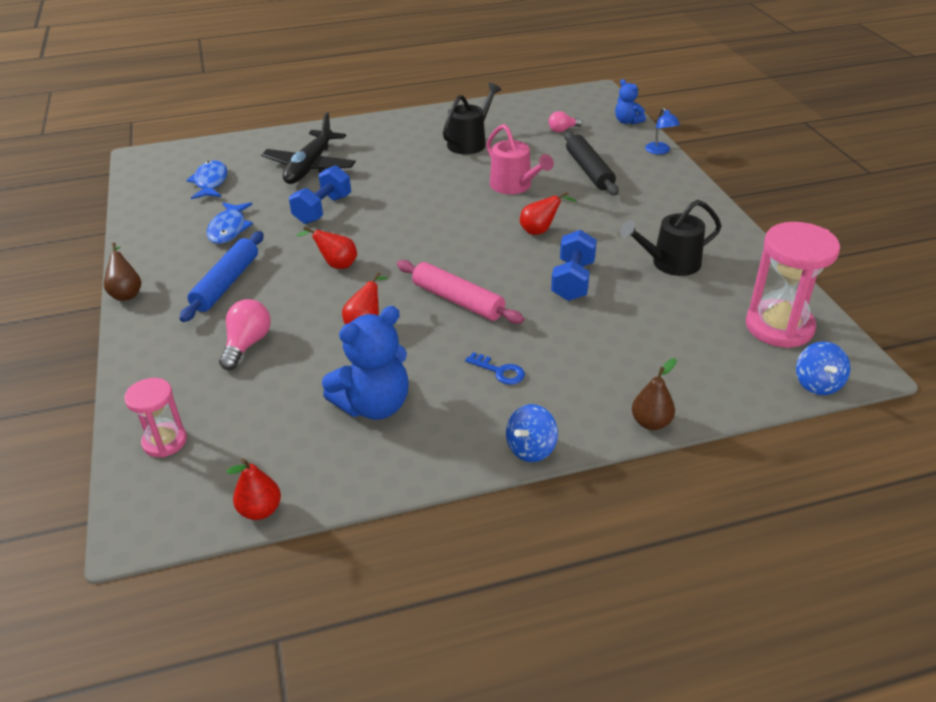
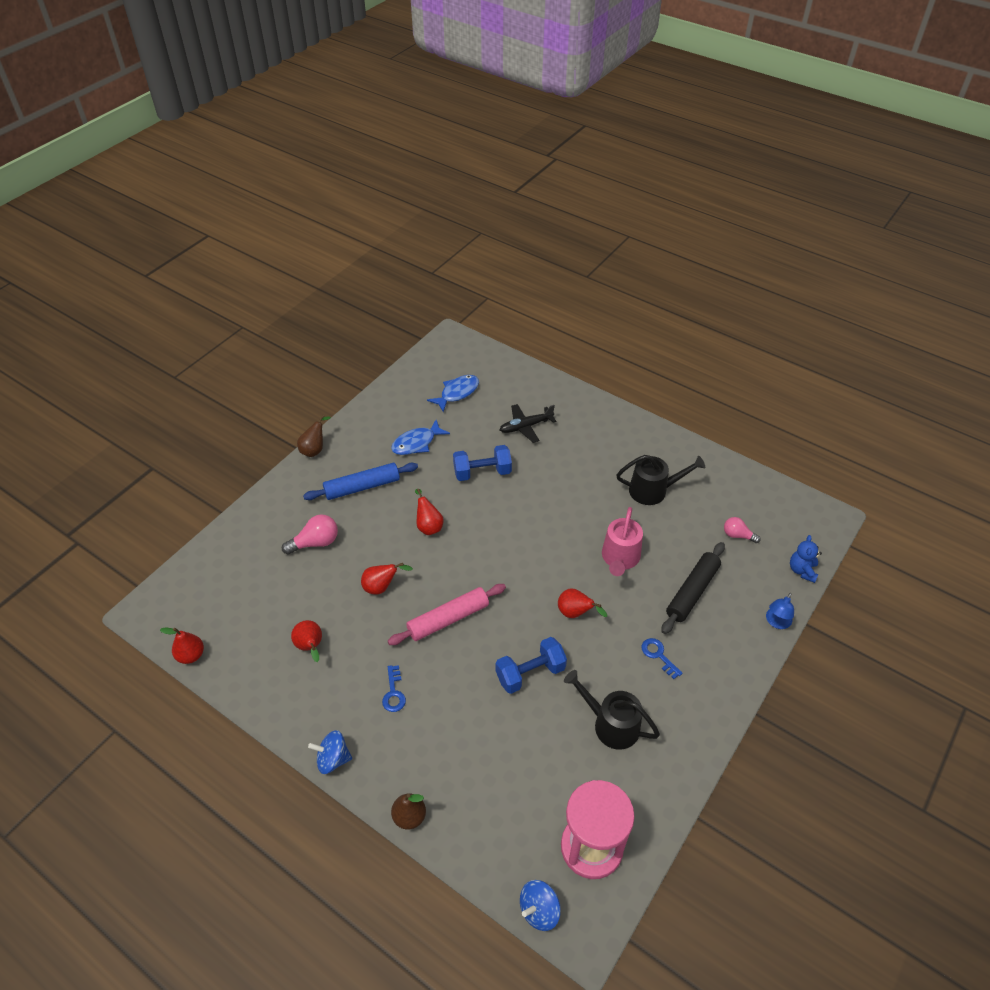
camera: 50 degrees right, 10 degrees up
(165, 441) = (211, 571): pink hourglass -> none
(310, 167) = (525, 426): black plane -> black plane, size x0.65
(374, 405) = (310, 647): blue teddy bear -> red pear
(458, 300) = (448, 619): pink rolling pin -> pink rolling pin turned 60 degrees clockwise
(630, 212) = (658, 655): none -> blue key

